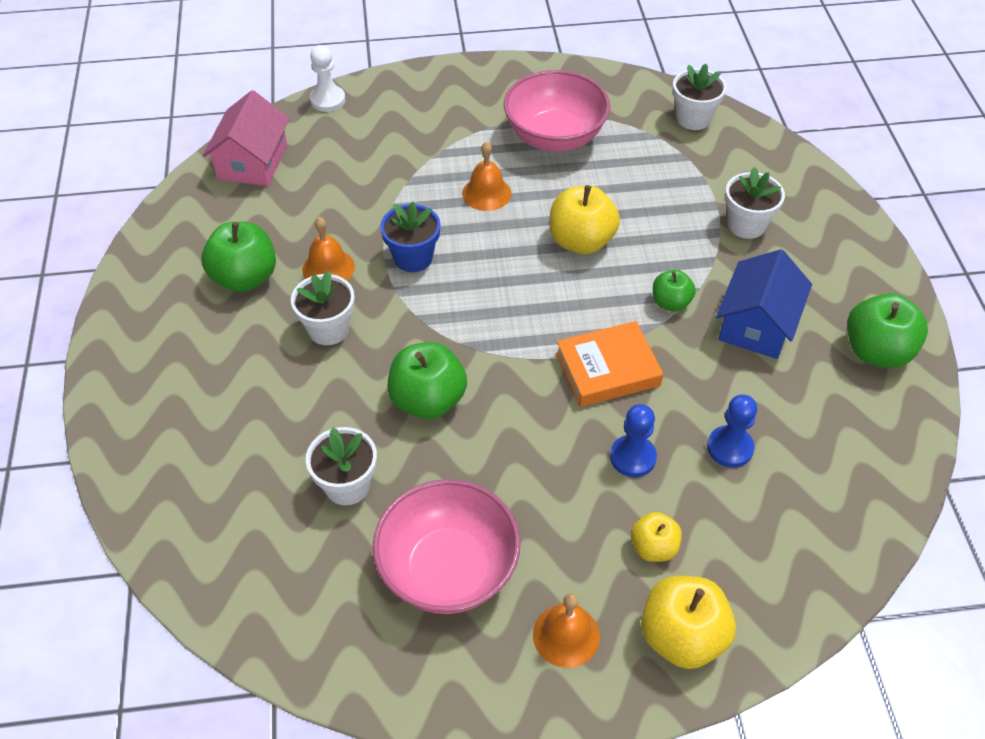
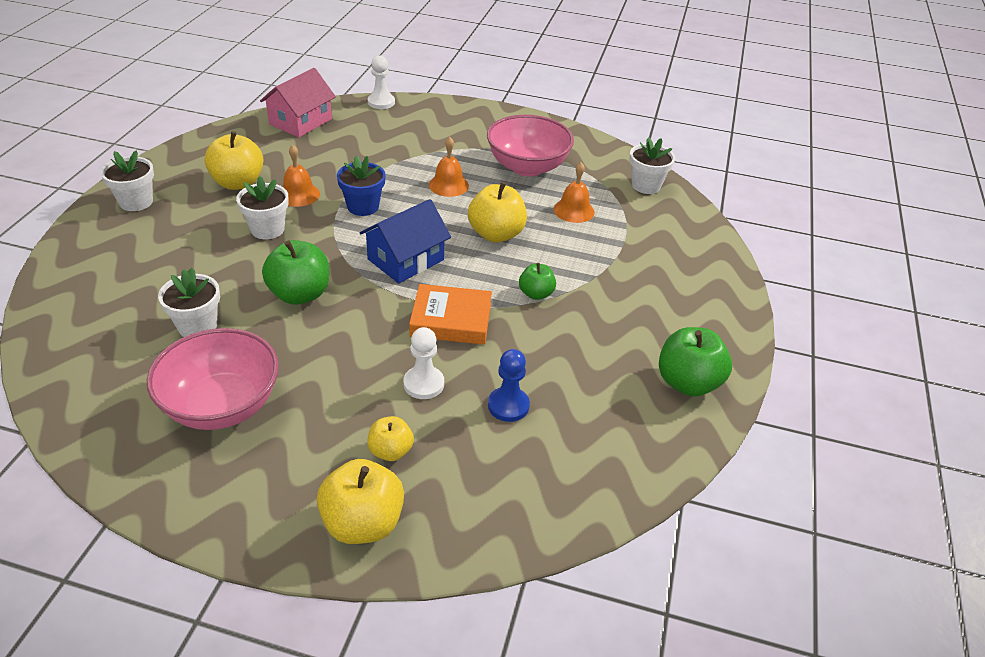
camera: 20 degrees right, 10 degrees down
(245, 278) = (238, 183): green apple -> yellow apple
(566, 635) = (272, 484): orange bell -> orange bell (574, 210)
(632, 457) = (423, 384): blue pawn -> white pawn
(746, 225) = (638, 263): white flower pot -> white flower pot (136, 202)
(757, 324) = (596, 330): blue house -> blue house (406, 259)

